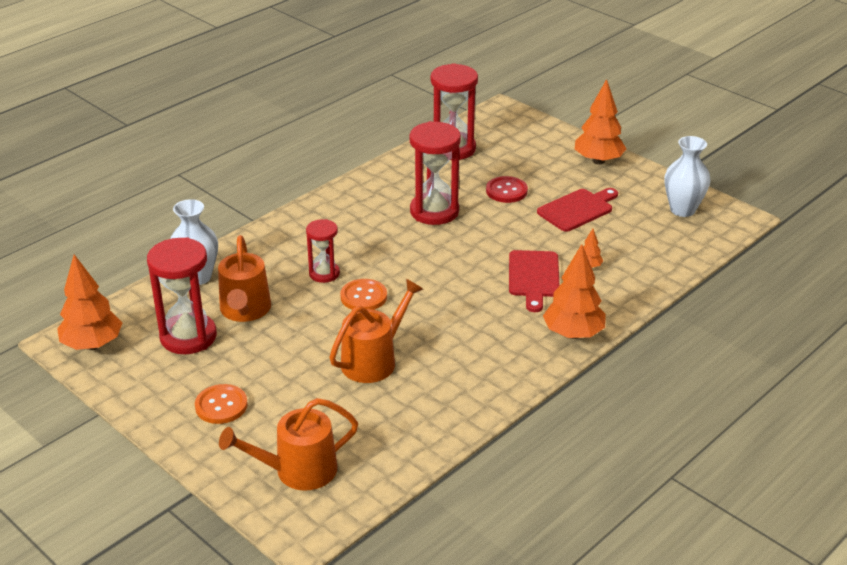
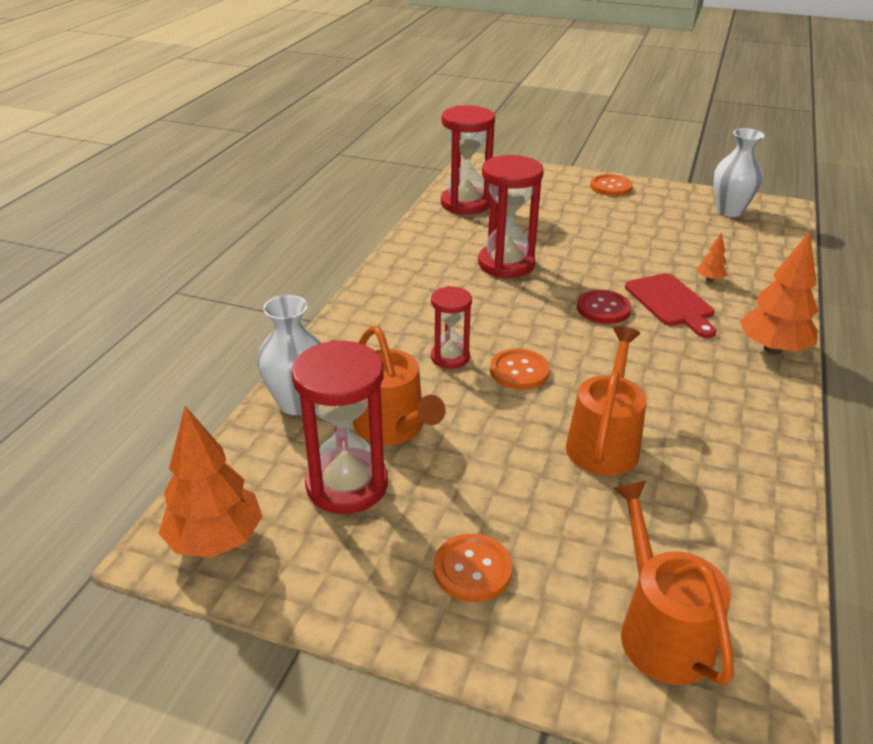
camera: 25 degrees left, 0 degrees up
(298, 471) = (661, 630): orange watering can -> orange watering can turned 120 degrees clockwise
(506, 191) = (557, 230): red button -> red button (603, 309)
(577, 209) = (640, 231): red cutting board -> none
(598, 161) = (611, 187): orange tree -> orange button

